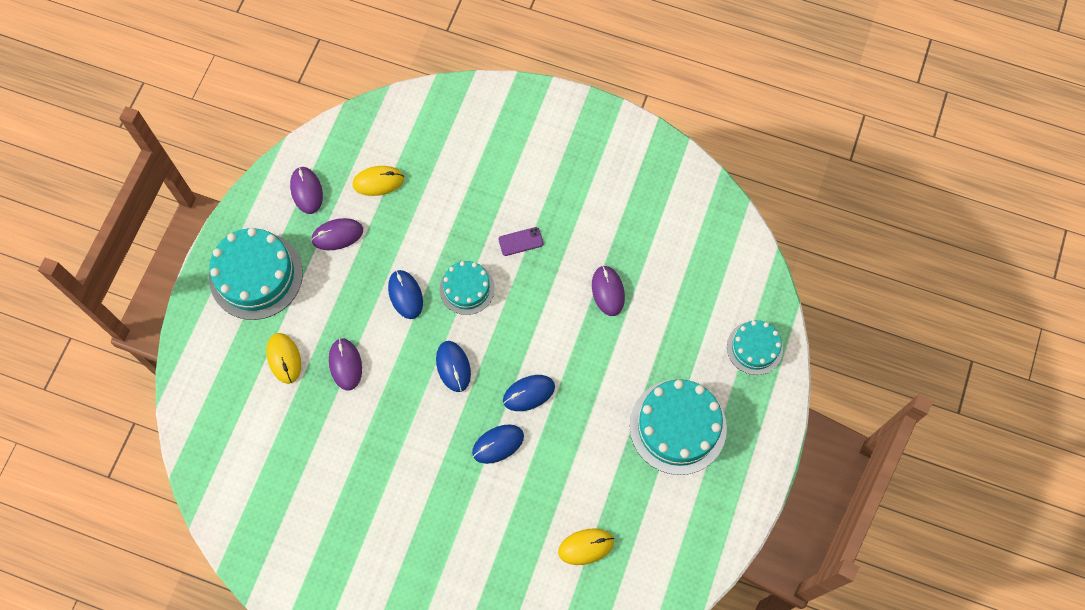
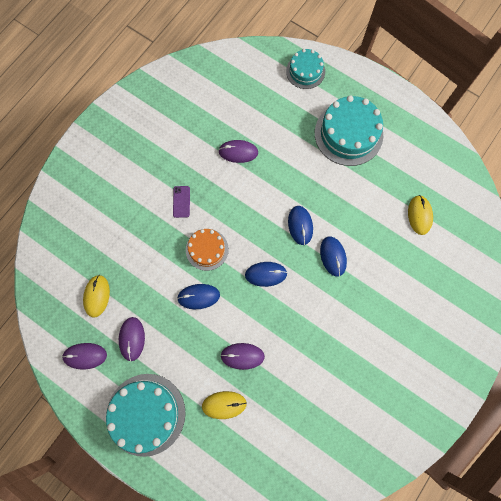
camera: 75 degrees left, 5 degrees up
(467, 288) = (207, 249): turquoise cake -> orange cake

